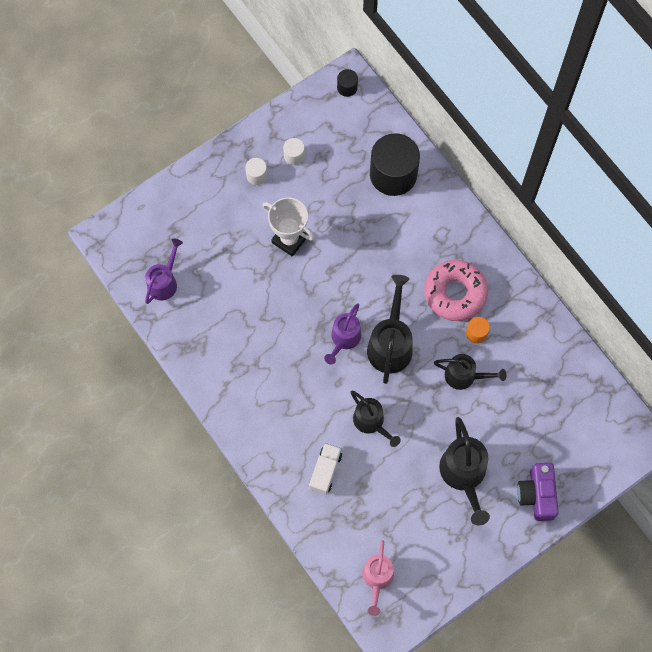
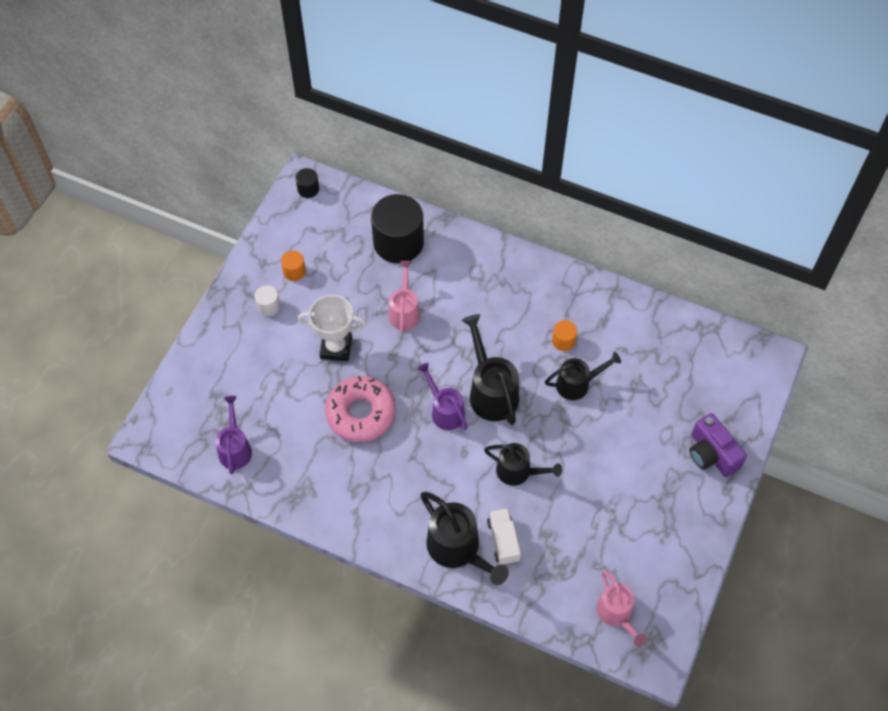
camera: 30 degrees left, 10 degrees down
(294, 156) = (294, 271): white cylinder -> orange cylinder
(344, 339) = (444, 410): purple watering can -> purple watering can turned 150 degrees clockwise
(362, 237) = (404, 311): none -> pink watering can
(455, 293) = (521, 316): pink donut -> pink donut (361, 413)
(464, 475) = (635, 473): black watering can -> black watering can (459, 549)

